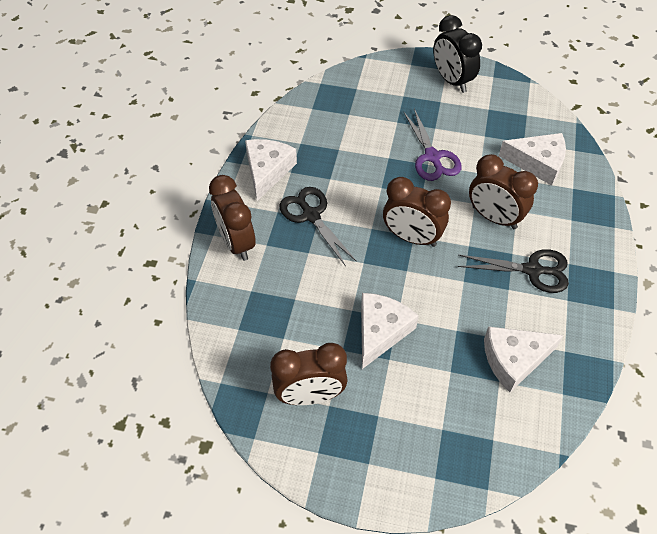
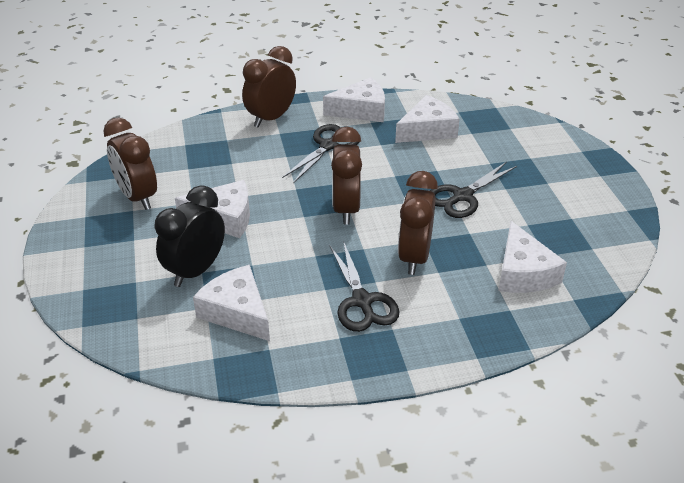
camera: 65 degrees right, 15 degrees down
(328, 139) = (427, 130): none -> white cheese
(432, 157) = (462, 196): purple scissors -> black scissors
(452, 81) = (587, 182): black clock -> black clock (196, 271)

